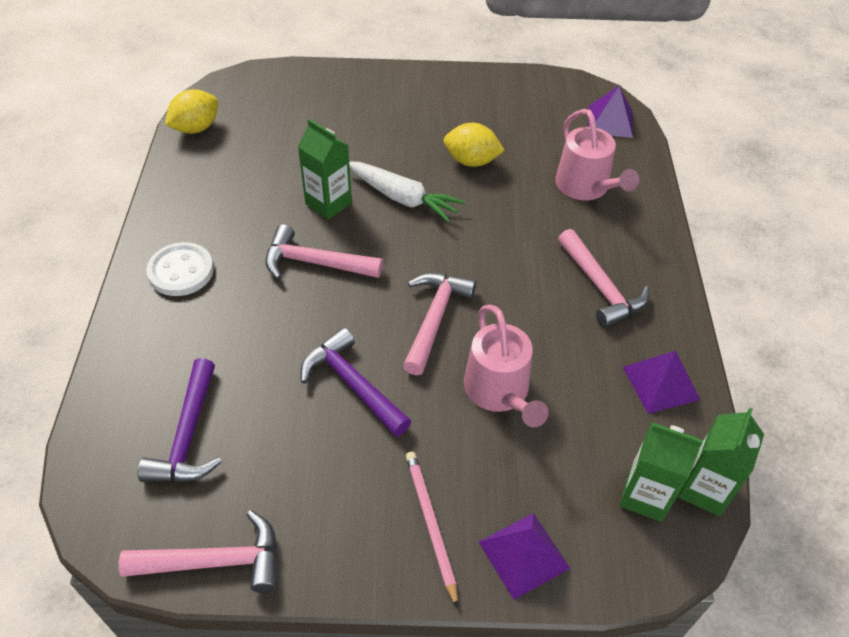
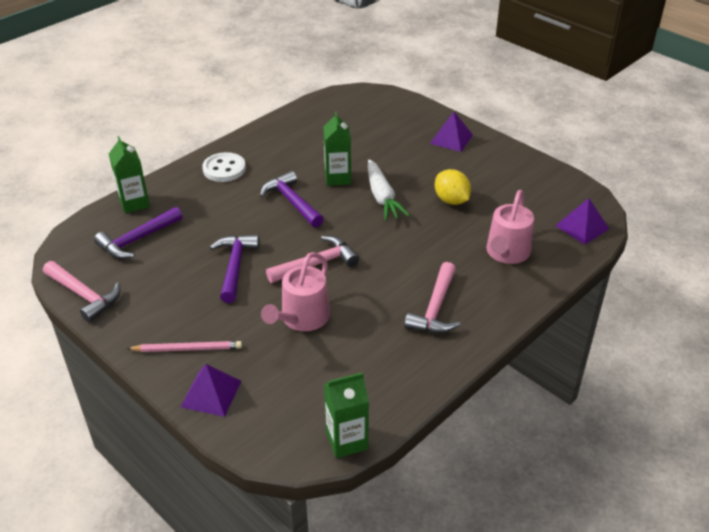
camera: 45 degrees right, 10 degrees down
(196, 128) = (318, 106): yellow lemon -> none
(315, 263) = (292, 202): pink hammer -> purple hammer
(430, 524) = (187, 349): pink pencil -> pink pencil turned 60 degrees clockwise
(645, 496) = (309, 418): green carton -> green carton (134, 203)
(660, 383) = (399, 376): purple pyramid -> purple pyramid (451, 139)

